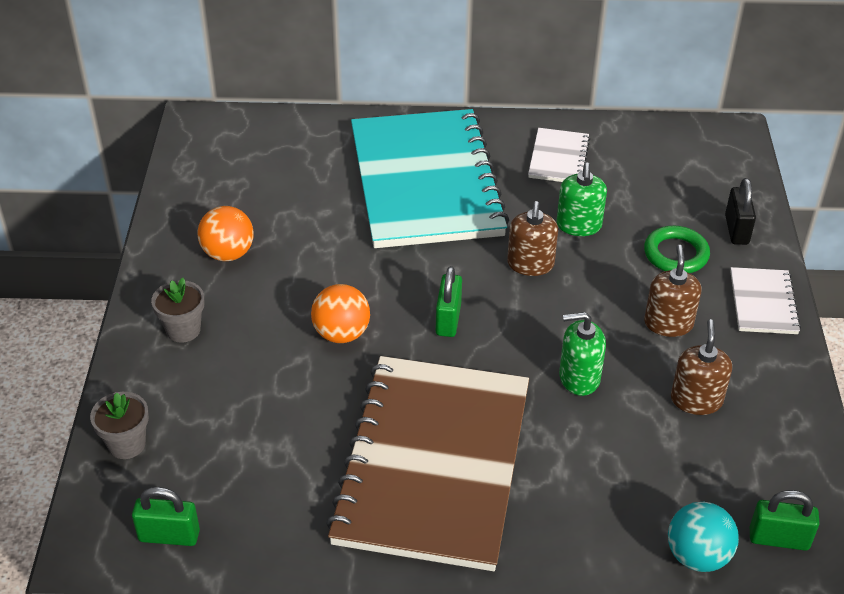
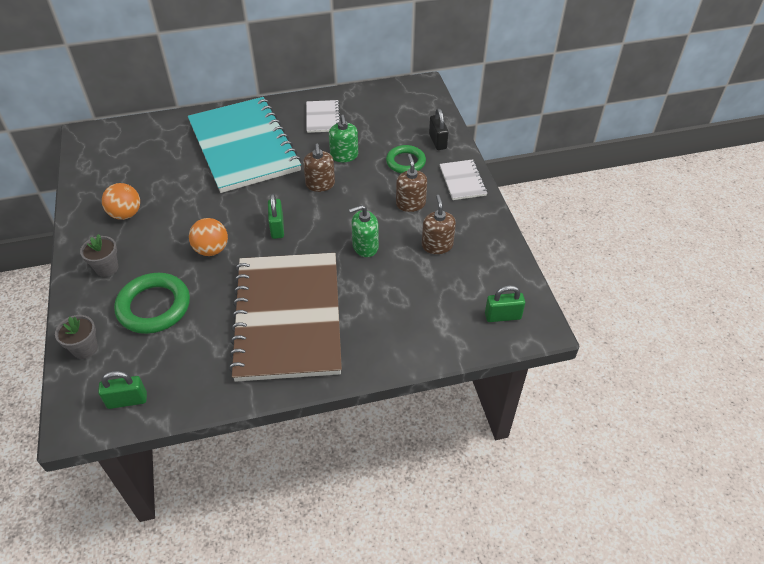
camera: 15 degrees left, 5 degrees up
(238, 403) = (154, 306): none -> green ring
(697, 556) = (458, 337): turquoise ball -> none

